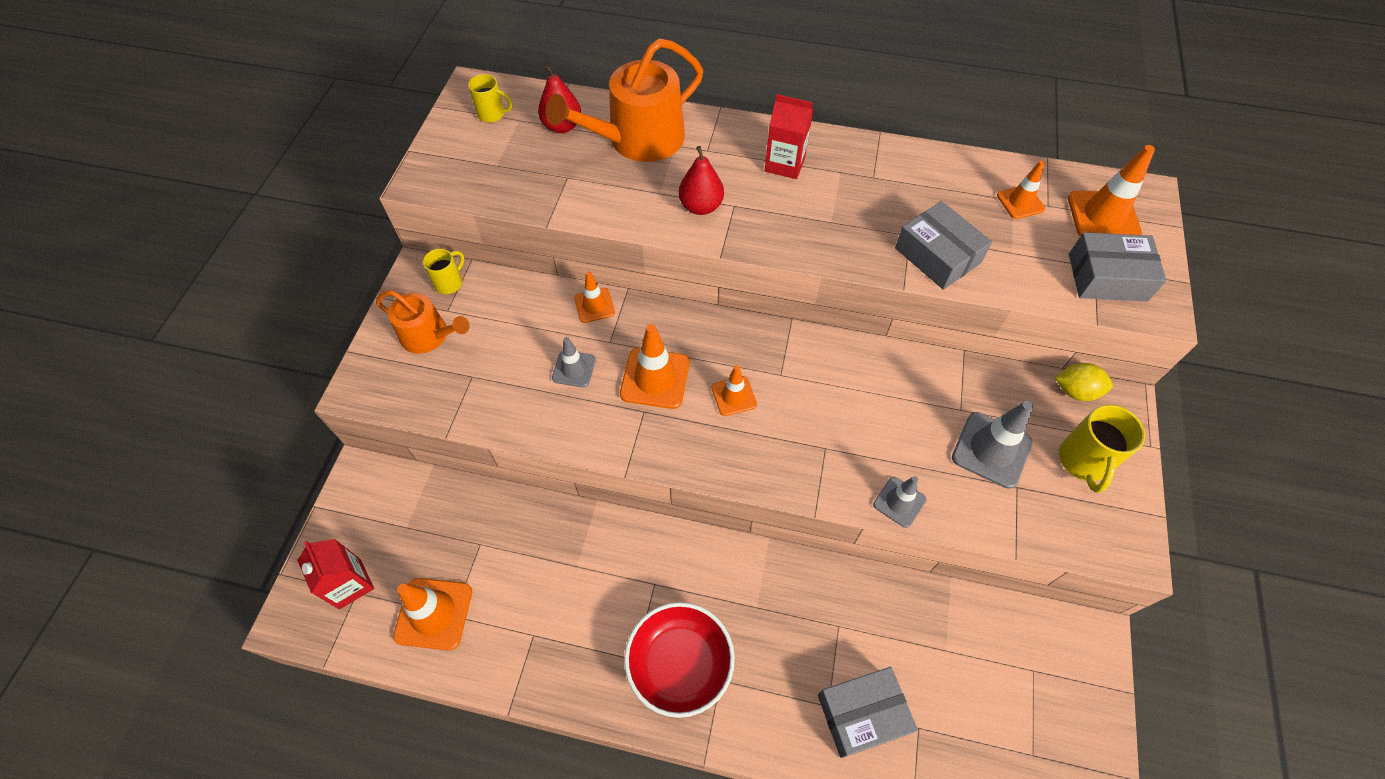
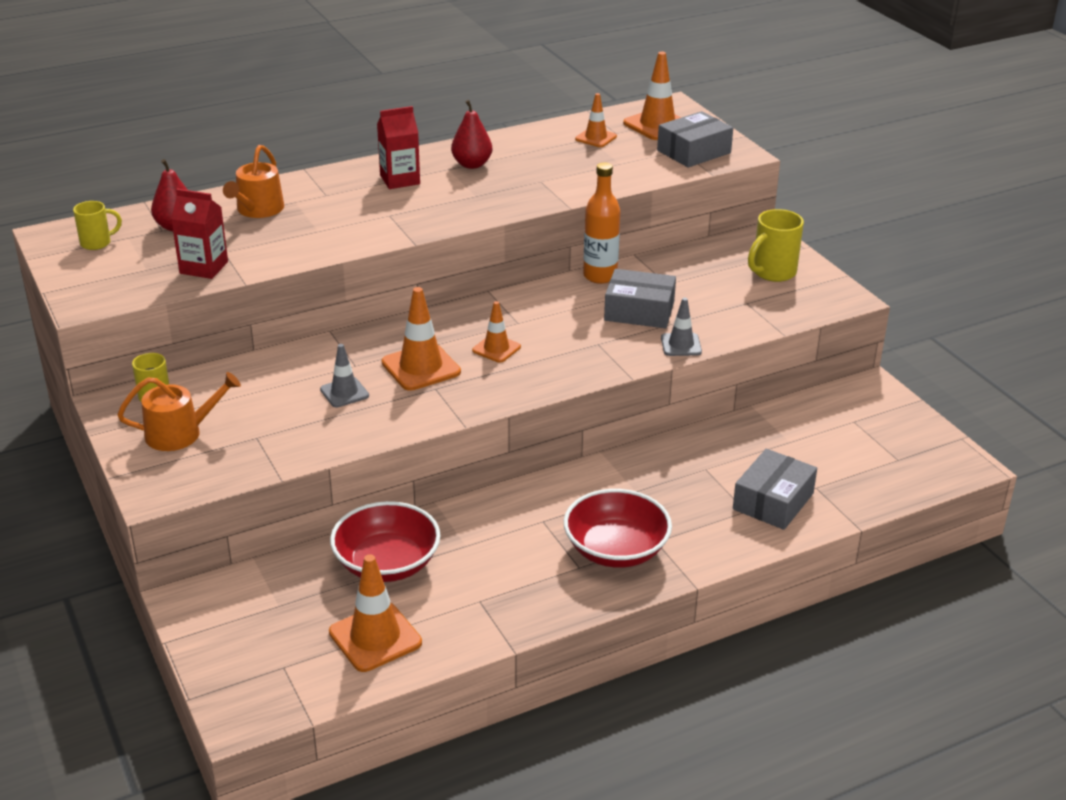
camera: 40 degrees left, 25 degrees down
(350, 584) = (270, 665): red carton -> red carton (204, 267)
(507, 541) = (387, 564): none -> red bowl
(594, 305) = (313, 351): orange traffic cone -> none
(638, 139) = (258, 210): orange watering can -> orange watering can, size x0.61
(701, 206) = (363, 225): red pear -> red pear (472, 164)
(906, 360) = (600, 276): none -> orange bottle
(937, 255) = (572, 183): grey box -> grey box (639, 311)
(991, 450) = (710, 293): grey traffic cone -> none
(1075, 391) = (730, 242): yellow lemon -> none
(1083, 461) = (772, 272): yellow mug -> yellow mug turned 75 degrees clockwise

